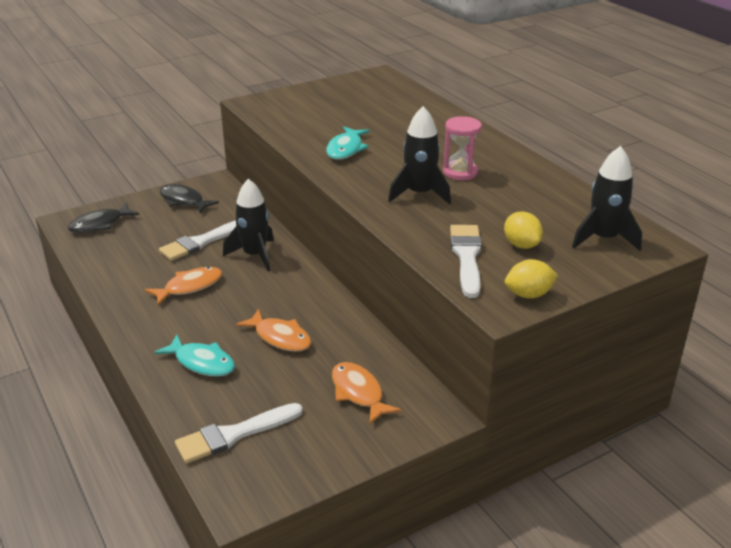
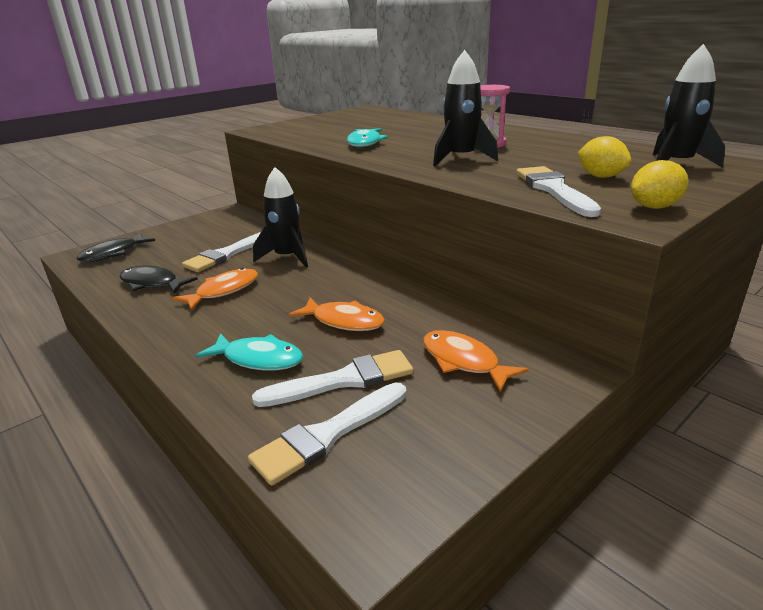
camera: 10 degrees left, 5 degrees down
(184, 201) = (200, 227): black fish -> black fish (152, 283)
(260, 393) = (343, 380): none -> white brush

